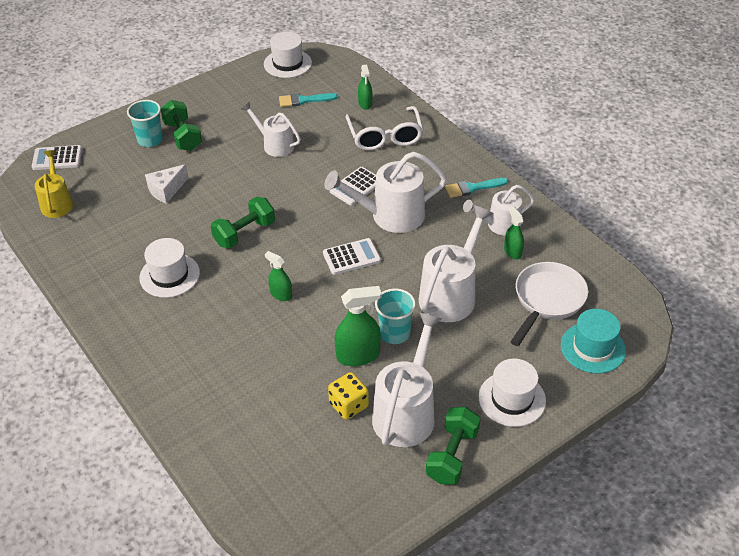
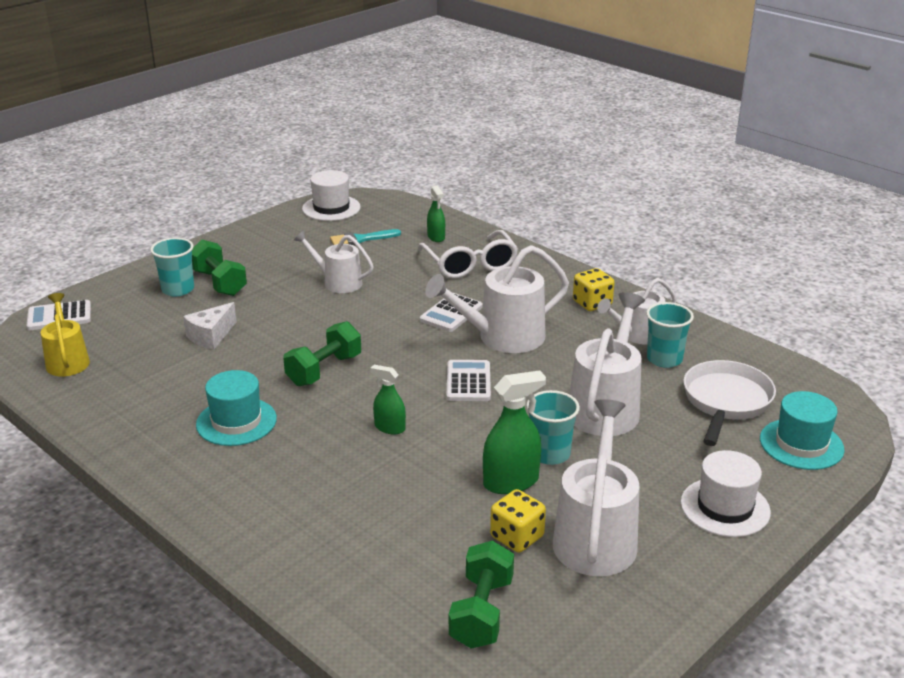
camera: 10 degrees left, 15 degrees down
(169, 275) = (236, 422): white hat -> turquoise hat
(351, 257) = (468, 382): white calculator -> white calculator turned 60 degrees counterclockwise
(452, 455) = (673, 578): green dumbbell -> green dumbbell (481, 612)
(472, 188) = (592, 303): turquoise brush -> yellow dice
(512, 252) = (664, 359): green spray bottle -> turquoise cup

